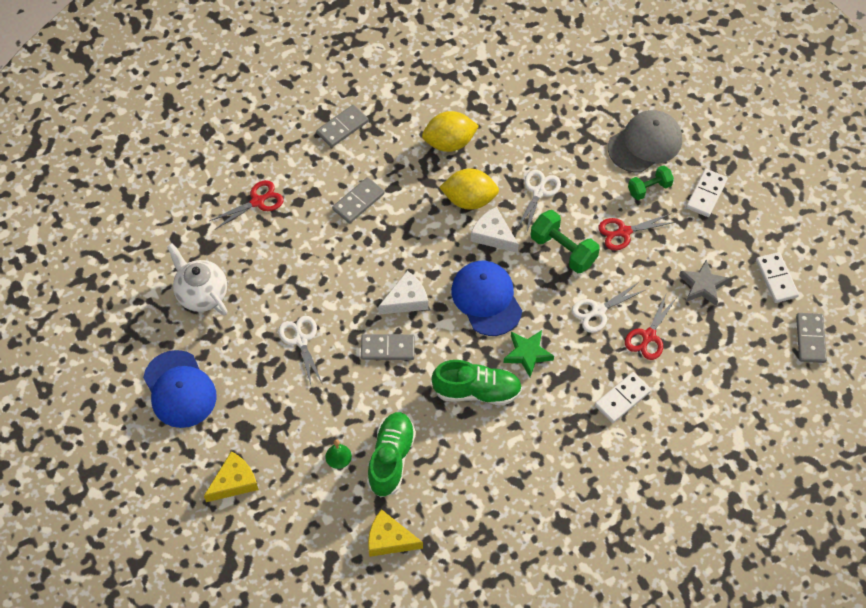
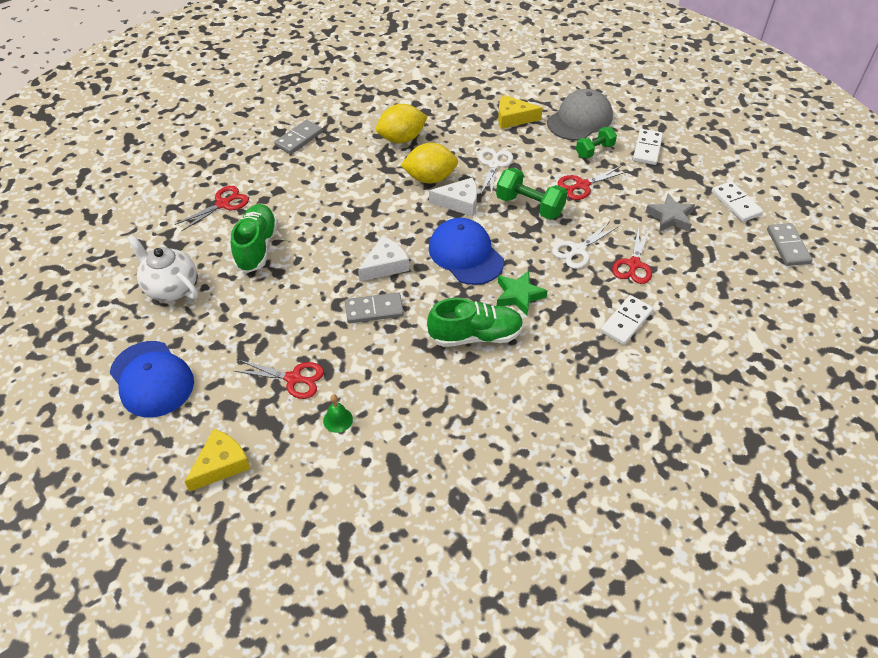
camera: 10 degrees left, 10 degrees down
(301, 340) = (281, 315): white scissors -> none
(304, 409) = (293, 378): none -> red scissors
(358, 202) = (323, 192): grey domino -> none
(389, 539) = (411, 498): yellow cheese -> yellow cheese (513, 118)
(391, 459) = (397, 414): green shoe -> green shoe (257, 247)
(493, 235) = (459, 202): white cheese -> white cheese turned 150 degrees clockwise

